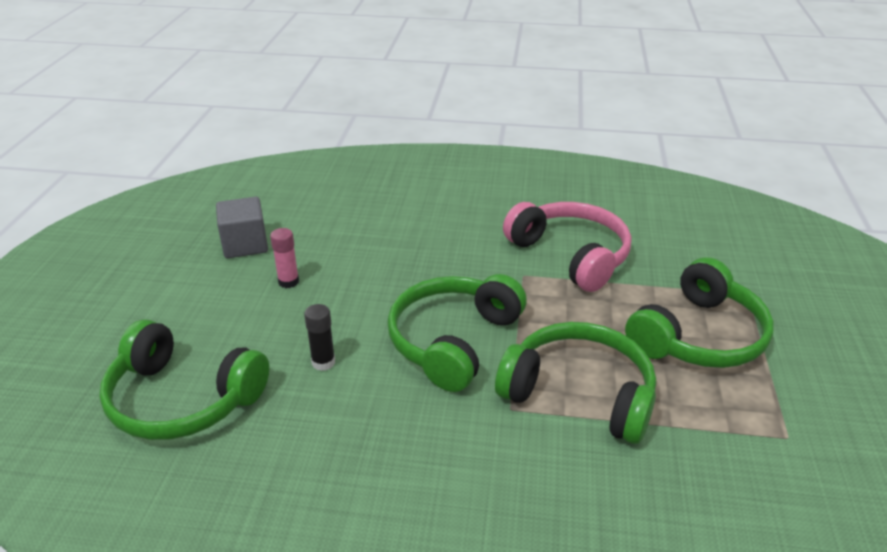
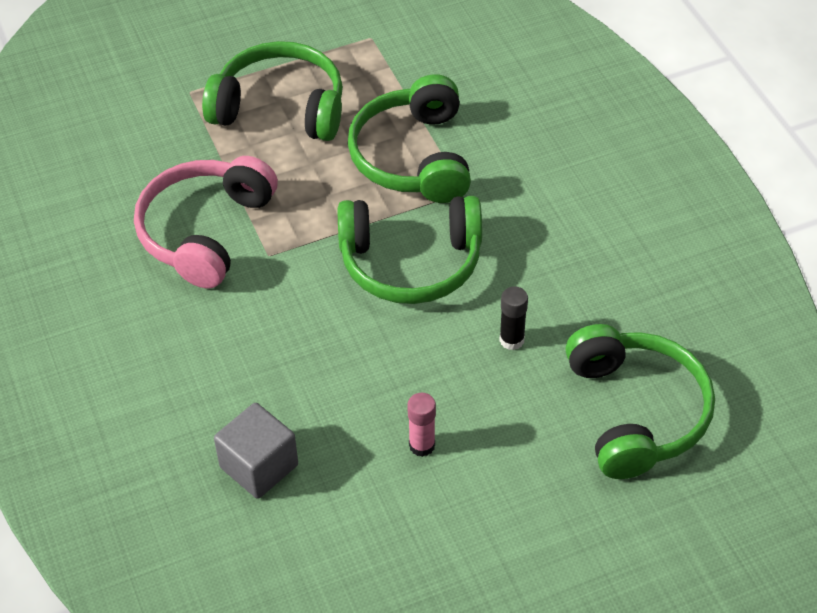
camera: 120 degrees left, 15 degrees up
(245, 245) = (387, 538): grey cube -> grey cube (259, 466)

